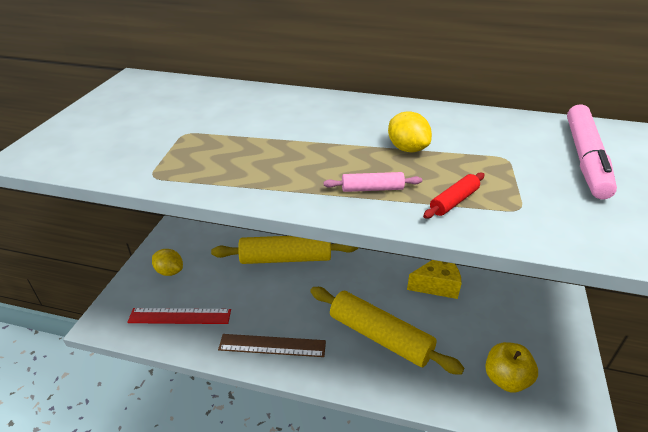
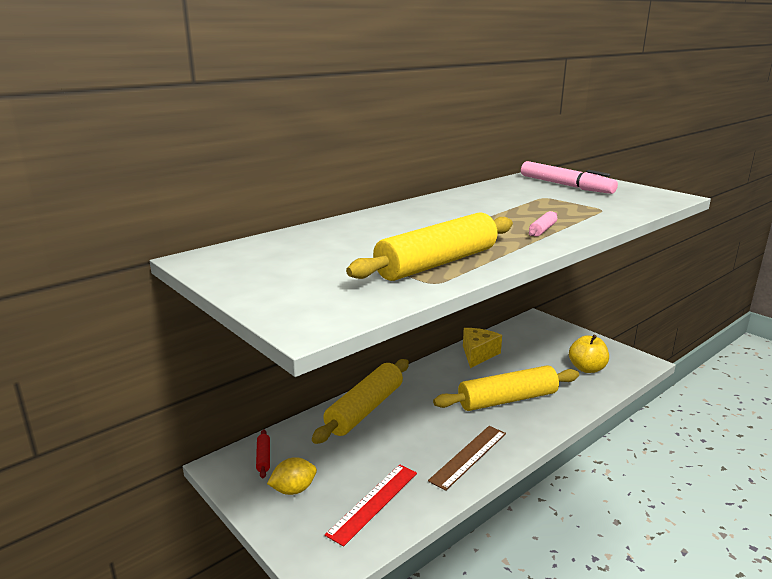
camera: 55 degrees left, 15 degrees down
(204, 162) = (437, 263): none -> yellow rolling pin
(407, 149) = (502, 211): yellow lemon -> none
(454, 201) = (579, 218): red rolling pin -> red rolling pin (263, 458)

